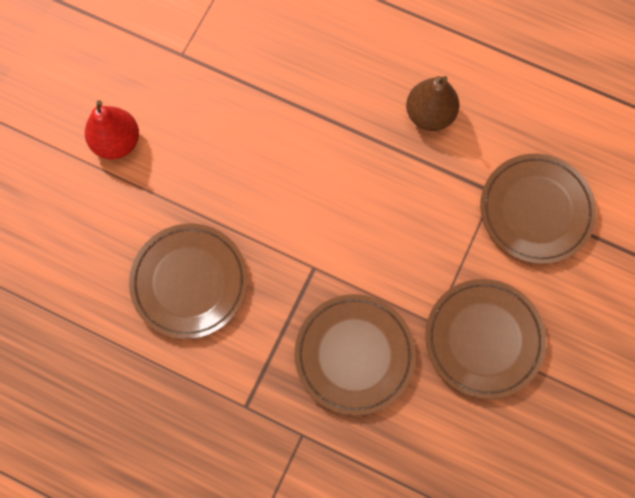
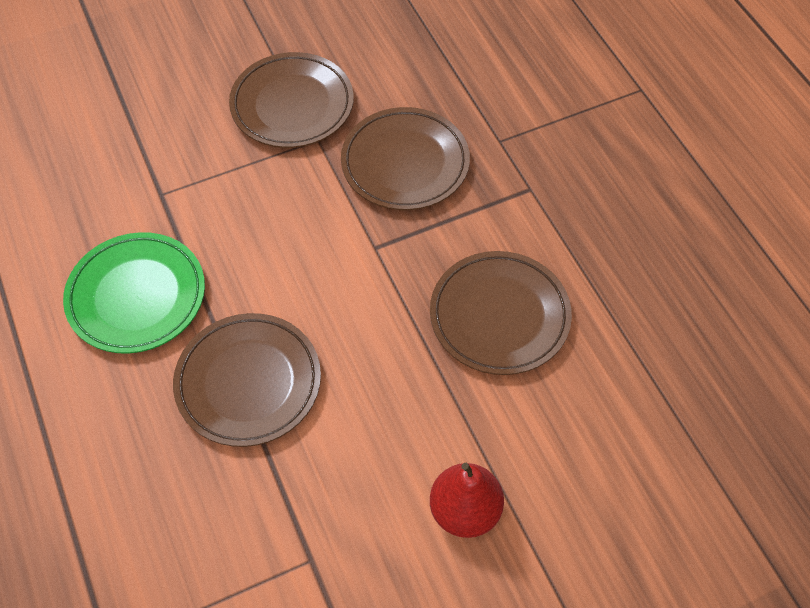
camera: 140 degrees left, 15 degrees down
(429, 115) = (137, 296): brown pear -> green plate
(536, 210) = (145, 157): brown plate -> brown plate (248, 382)

